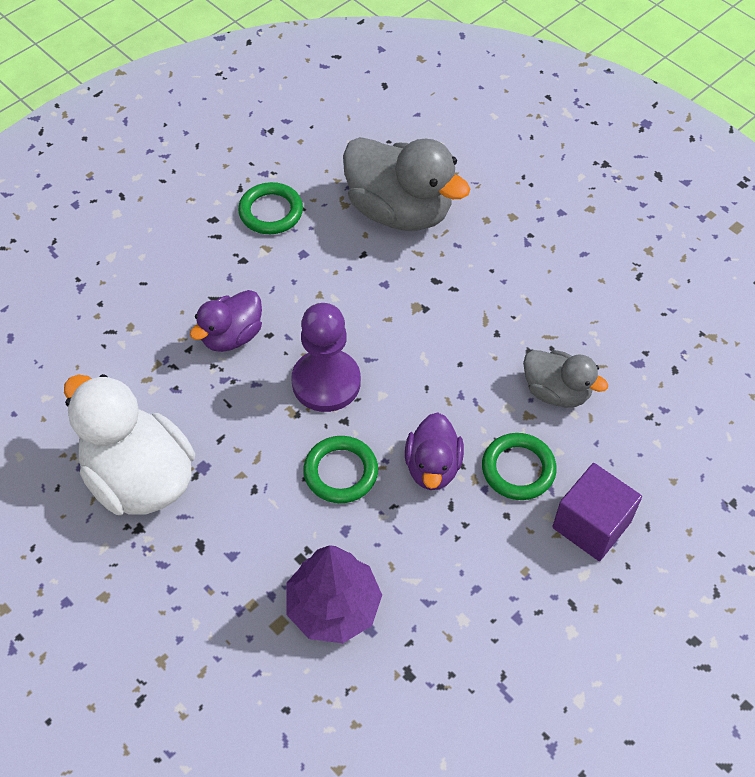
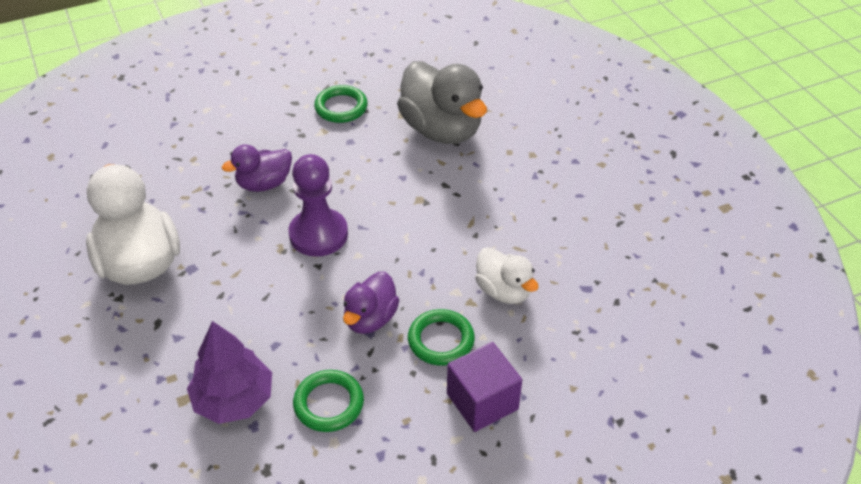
camera: 20 degrees right, 10 degrees down
(340, 472) = (294, 302): green ring -> green ring (329, 403)
(556, 392) = (503, 291): grey duck -> white duck

